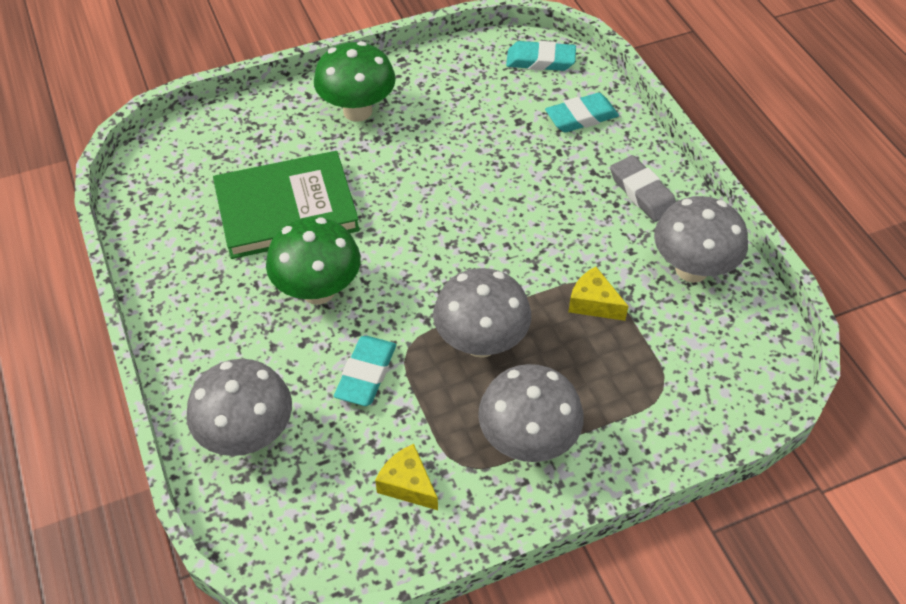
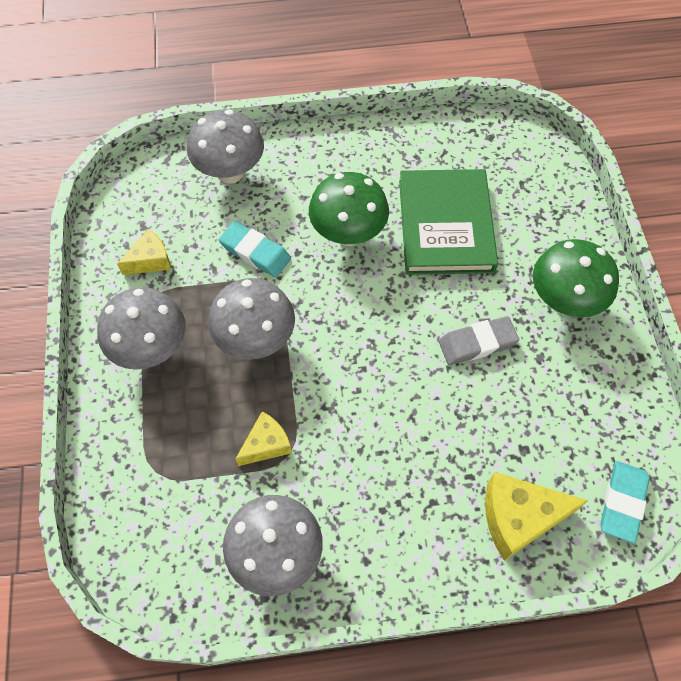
camera: 105 degrees right, 10 degrees up
(581, 117) = (519, 518): turquoise eraser -> yellow cheese
(642, 192) = (391, 543): grey eraser -> grey eraser (477, 343)

